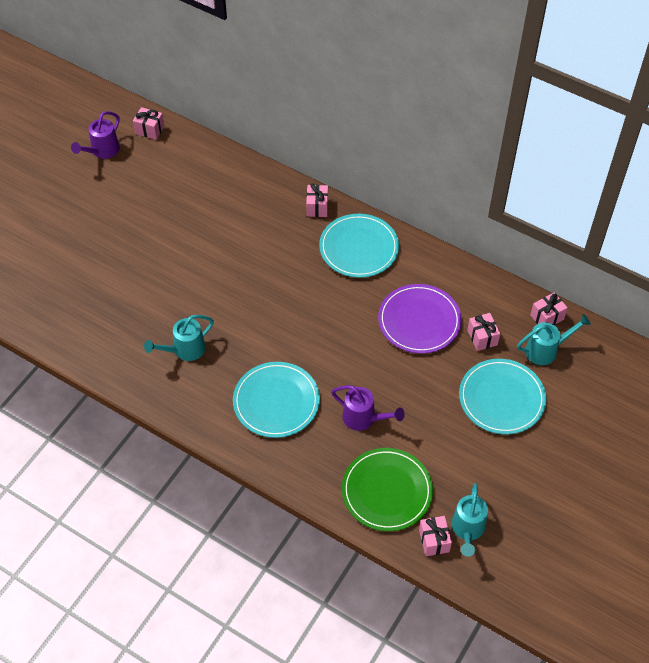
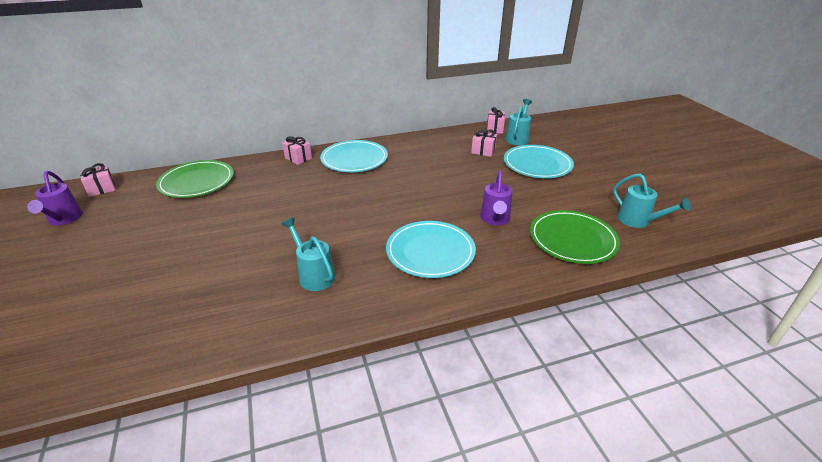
camera: 50 degrees left, 20 degrees down
(185, 350) = (314, 275): turquoise watering can -> turquoise watering can turned 135 degrees clockwise
(215, 175) = (197, 181): none -> green plate
(363, 418) = (495, 219): purple watering can -> purple watering can turned 120 degrees clockwise
(419, 321) = (441, 164): purple plate -> none
(434, 540) = (638, 239): pink gift -> none

